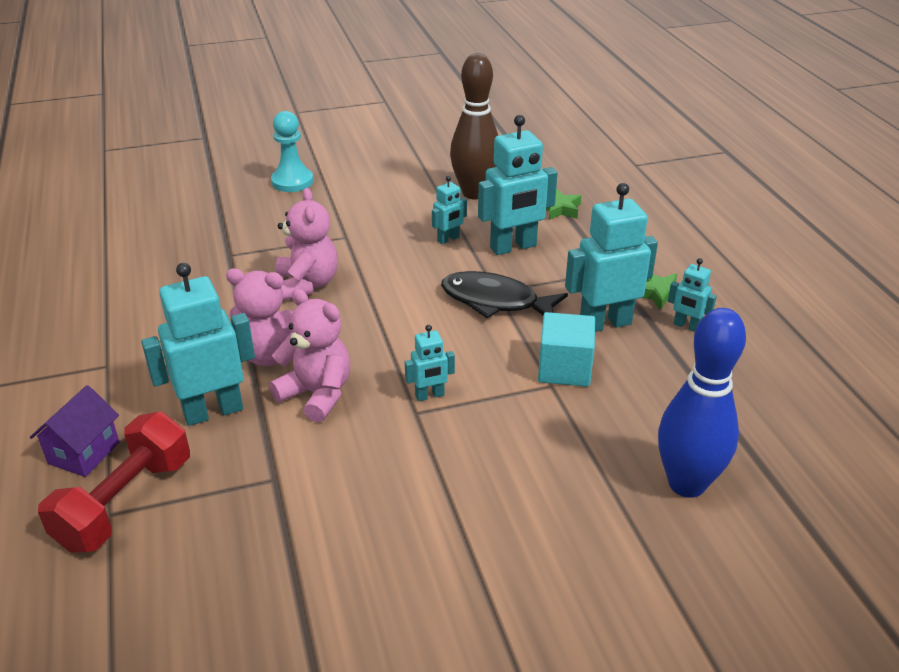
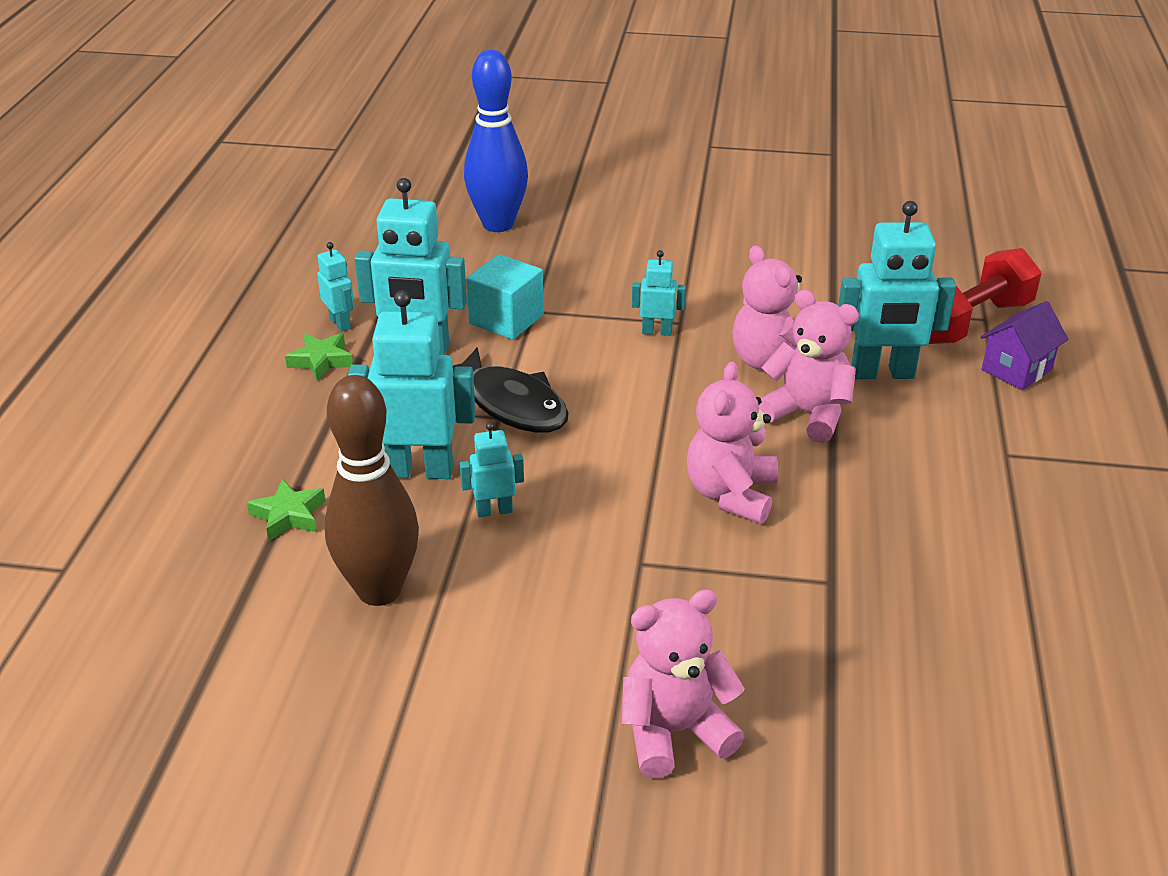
camera: 155 degrees left, 0 degrees up
(292, 181) = (674, 732): turquoise pawn -> pink teddy bear

